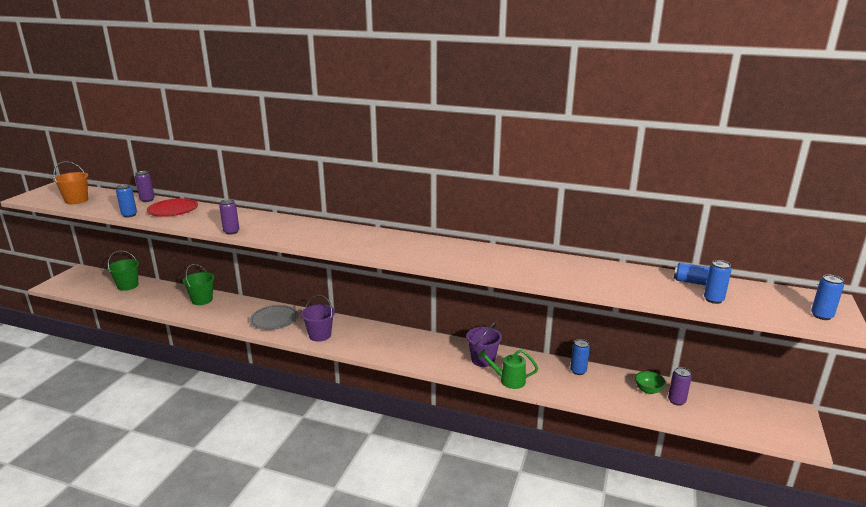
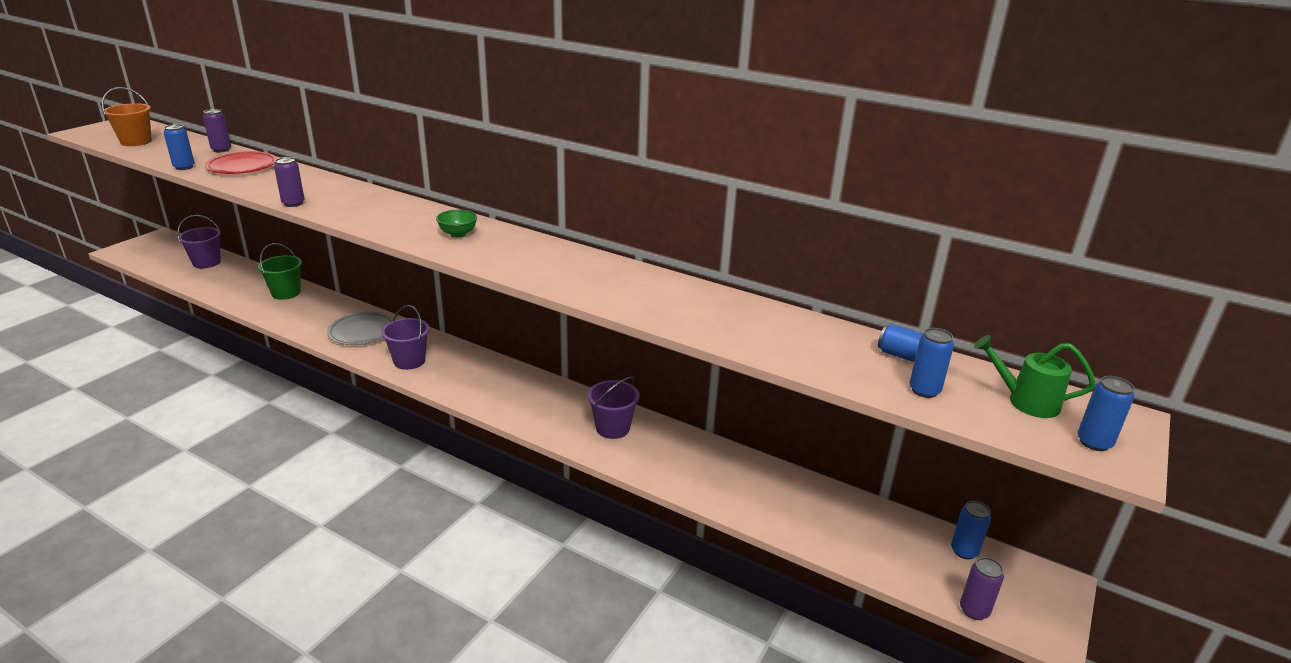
camera: 10 degrees right, 5 degrees up
(128, 286) = (206, 262): green bucket -> purple bucket
(508, 380) = (634, 464): green watering can -> green watering can (1025, 401)
(578, 371) = (743, 465): blue can -> blue can (964, 551)
(648, 390) = (835, 511): green bowl -> green bowl (458, 234)
(676, 401) = (871, 534): purple can -> purple can (974, 610)

